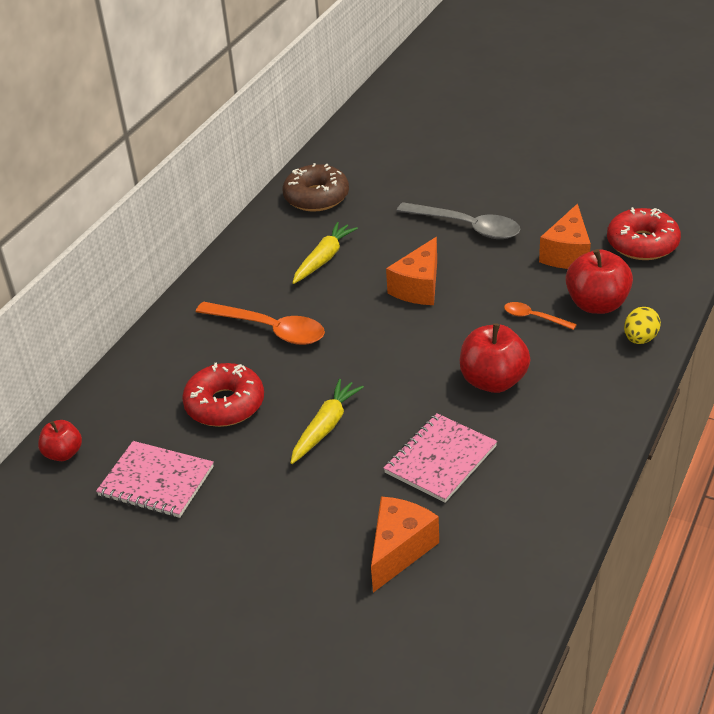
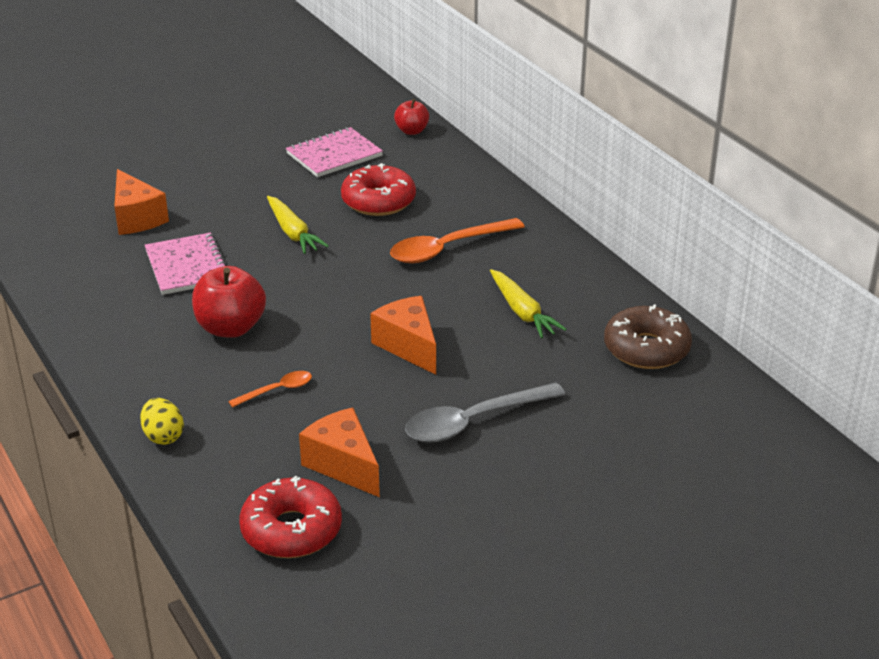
camera: 120 degrees right, 5 degrees down
(597, 304) = (243, 438): red apple -> none

